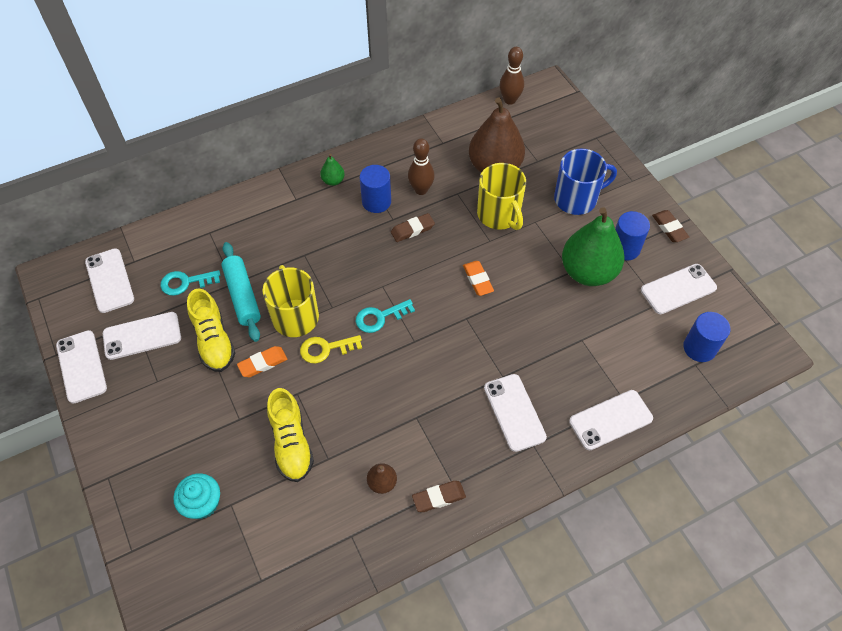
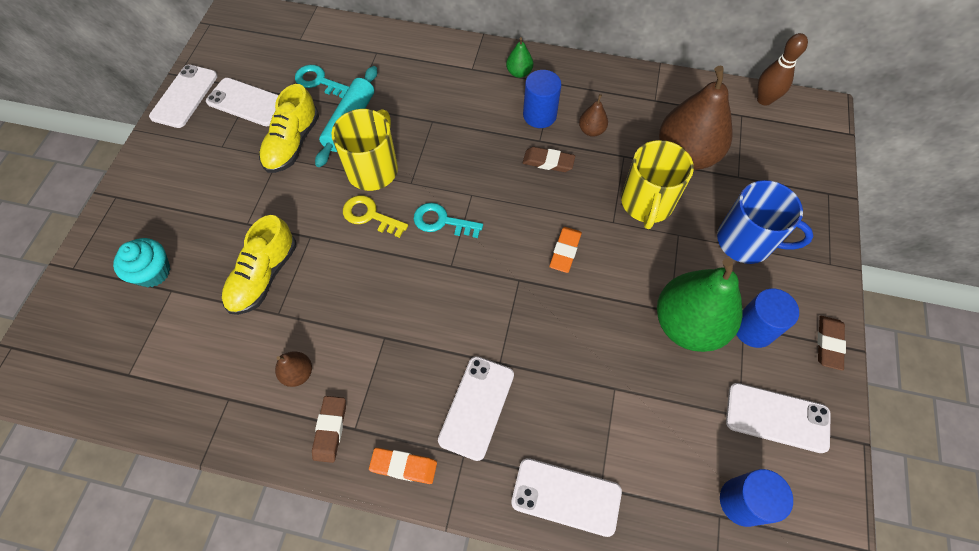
camera: 40 degrees right, 5 degrees up
(109, 280) = (268, 43): white phone -> none
(263, 363) = (309, 190): orange eraser -> orange eraser (404, 466)
(421, 190) = (591, 130): brown bowling pin -> brown pear
(439, 497) = (330, 429): brown eraser -> brown eraser turned 75 degrees clockwise

